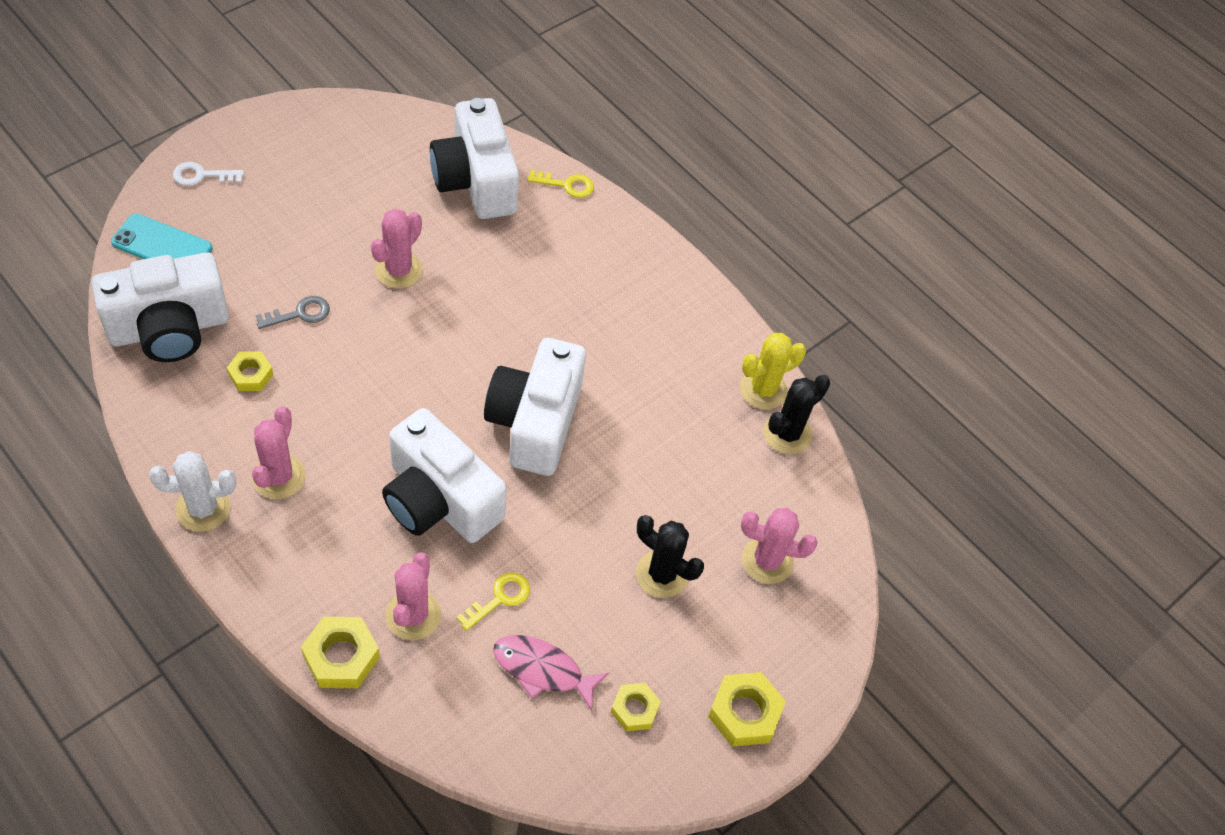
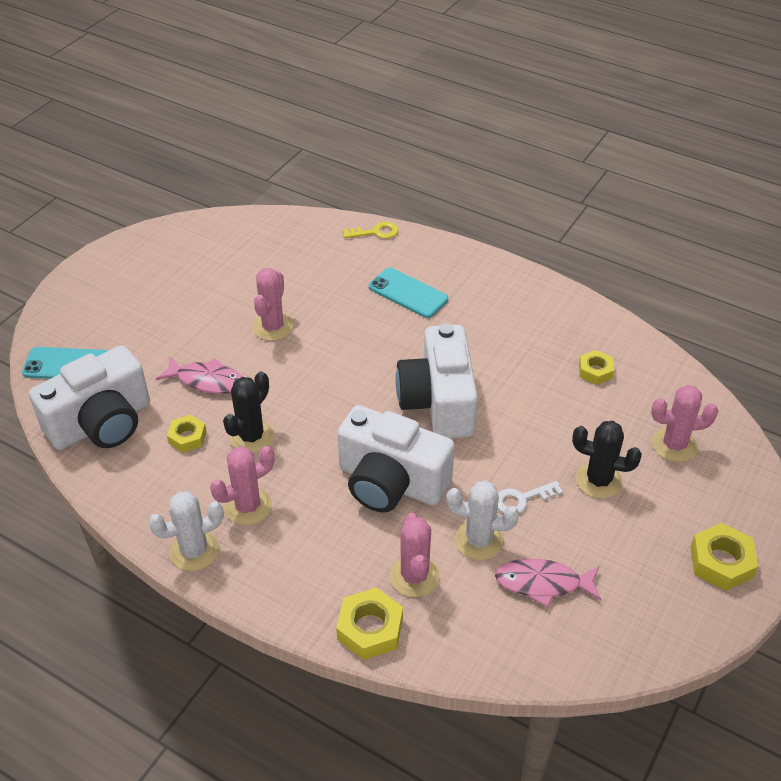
camera: 10 degrees left, 10 degrees down
(202, 176) = (78, 306): white key -> white key (522, 499)
(279, 477) = (248, 506): pink cactus -> pink cactus turned 60 degrees clockwise
(299, 314) = (207, 381): grey key -> pink fish
(476, 181) = (303, 249): white camera -> none
(499, 598) = (479, 540): yellow key -> white cactus
(566, 276) = (408, 293): none -> turquoise phone
(634, 709) = (633, 588): yellow nut -> yellow nut (595, 371)
(763, 389) = (602, 327): yellow cactus -> none
(787, 434) = (637, 351): black cactus -> black cactus (251, 437)

